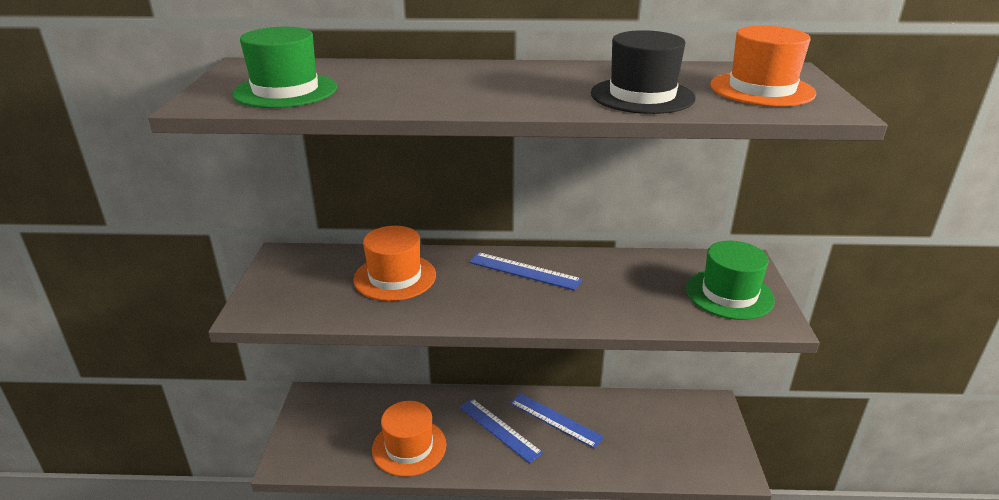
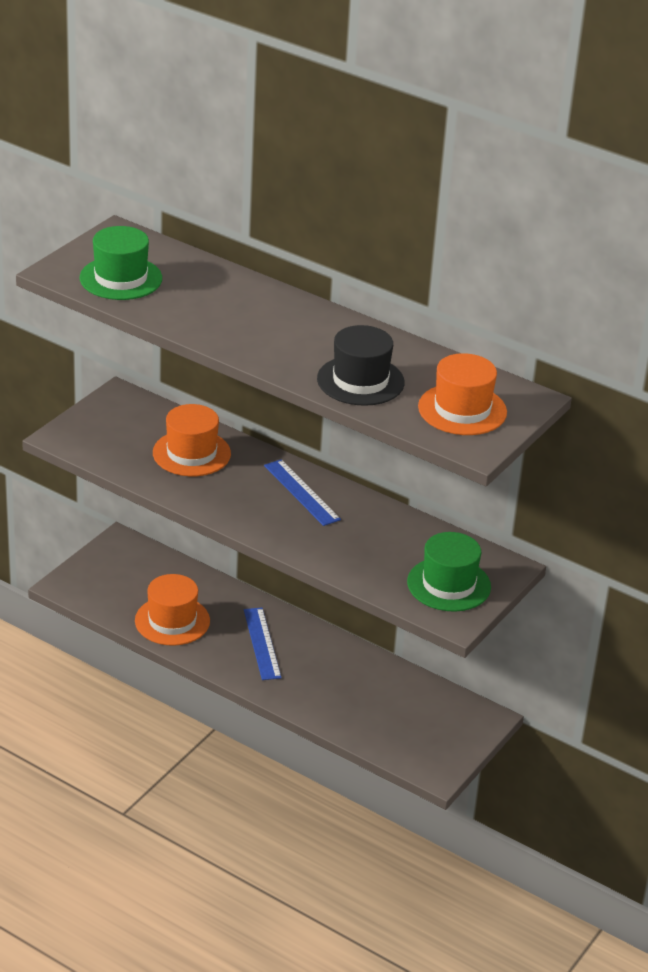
camera: 30 degrees right, 5 degrees up
(555, 420) = (320, 659): blue ruler -> none

